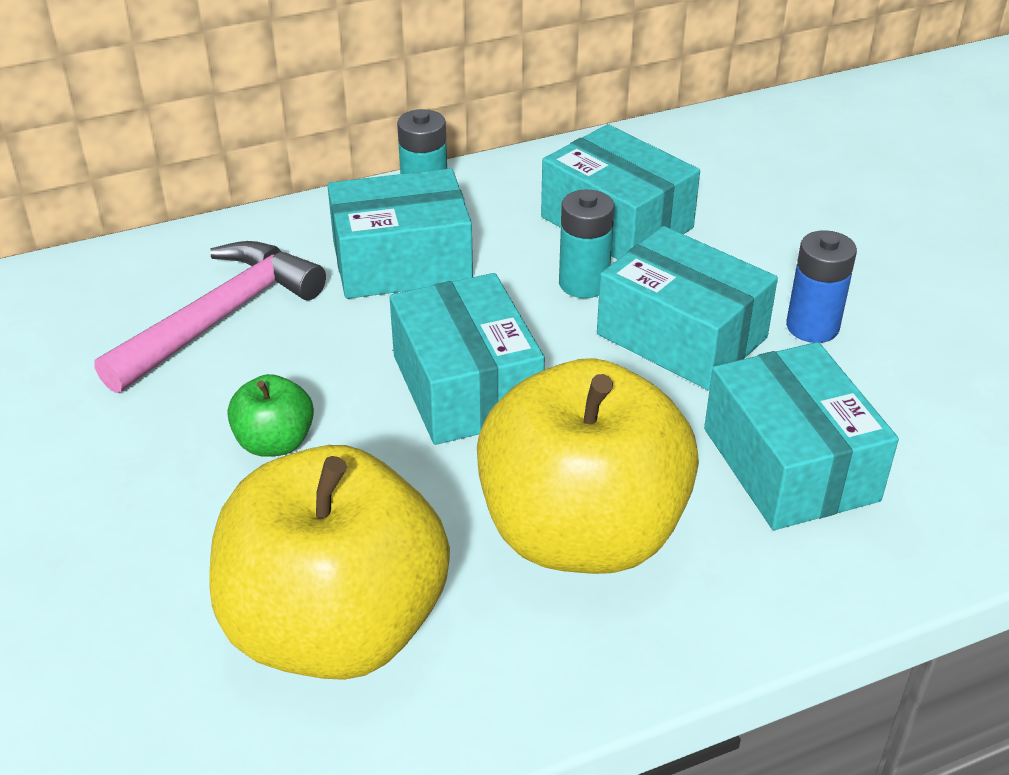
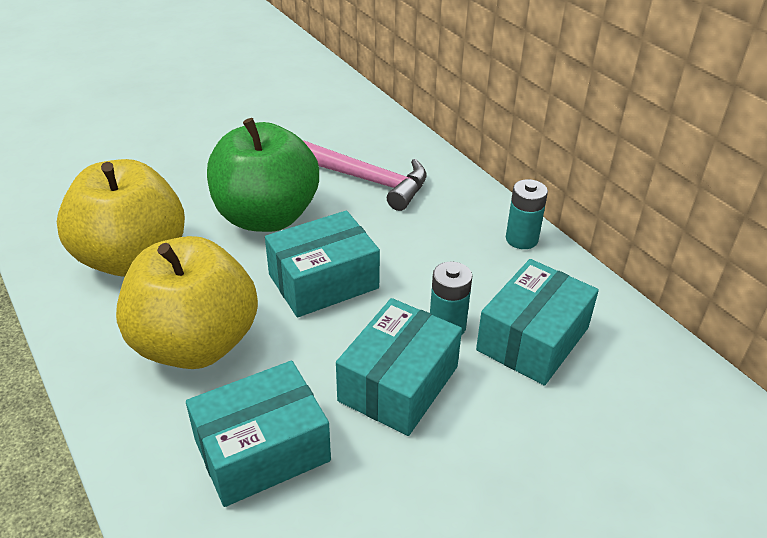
camera: 80 degrees right, 0 degrees up
(275, 443) = (266, 217): green apple -> green apple, size x2.36
(401, 262) = (444, 239): turquoise box -> none
(812, 327) = (430, 468): blue battery -> none

